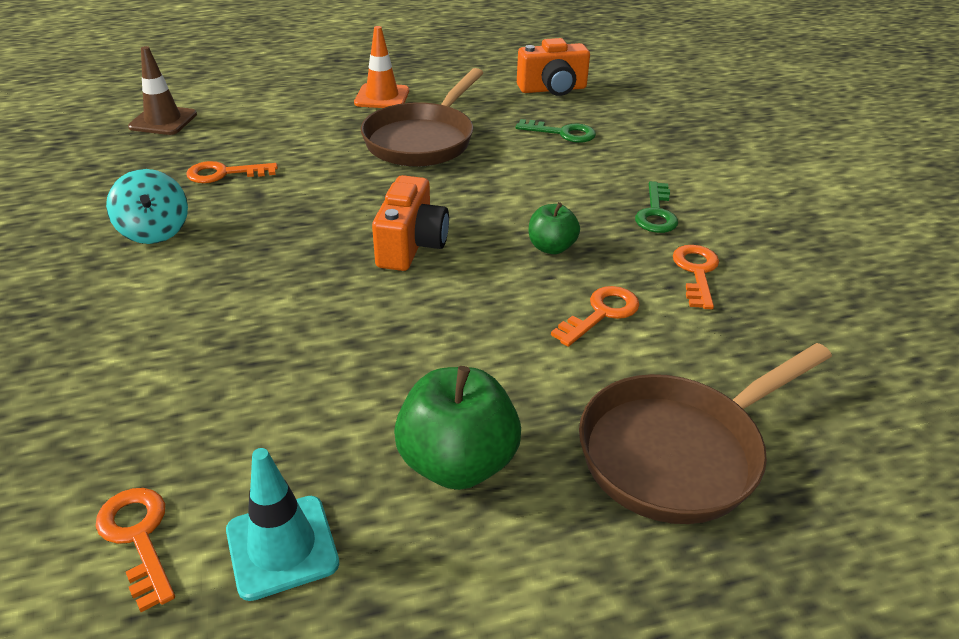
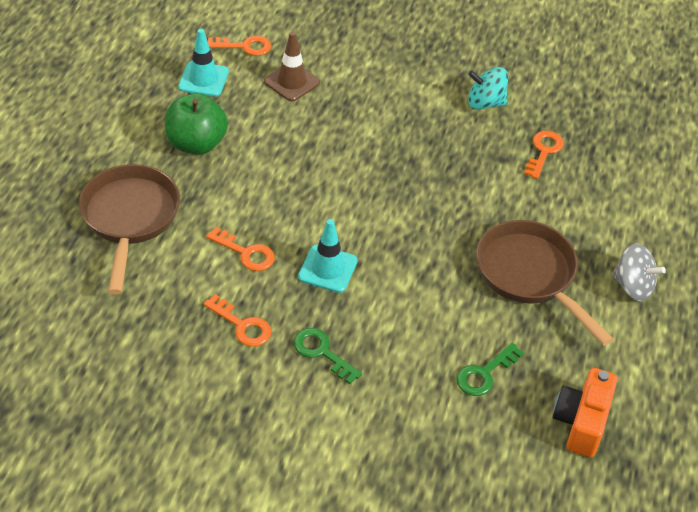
camera: 120 degrees right, 10 degrees up
(163, 121) = (656, 144): brown traffic cone -> brown traffic cone (292, 82)
(382, 97) = (633, 286): orange traffic cone -> grey spinning top
(411, 245) = (383, 204): orange camera -> none
(551, 247) = (328, 269): green apple -> turquoise traffic cone
(601, 313) = (246, 253): orange key -> orange key turned 45 degrees counterclockwise

